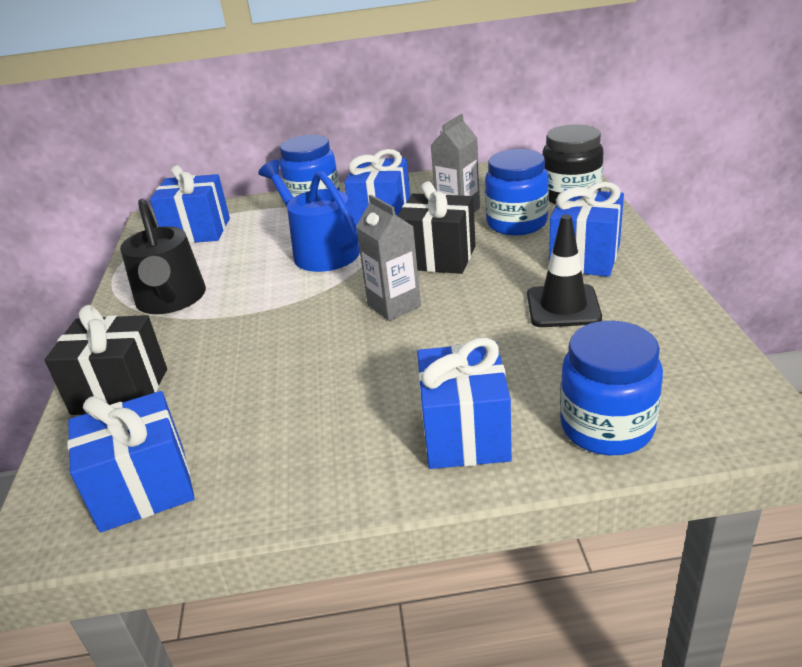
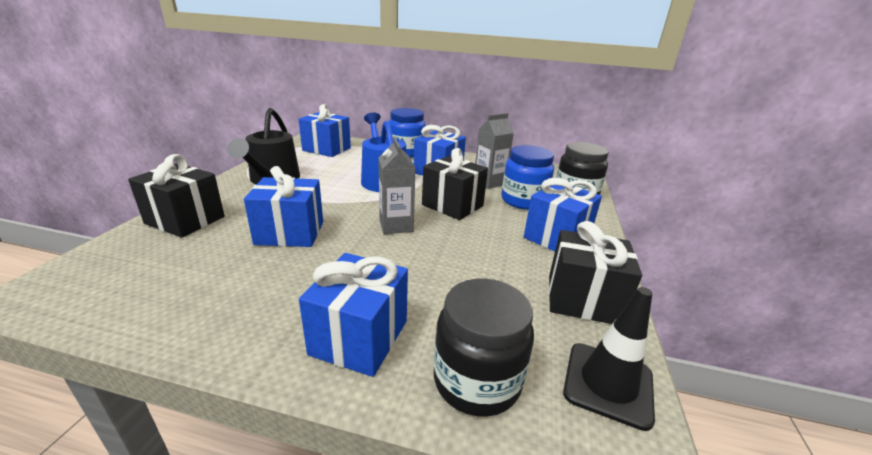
camera: 15 degrees right, 5 degrees down
(144, 488) = (121, 287): blue gift -> blue gift (290, 233)
(563, 306) = (514, 266): black traffic cone -> black traffic cone (608, 384)
(607, 427) = (477, 381): blue jar -> black jar
(653, 317) = (583, 299): none -> black gift

